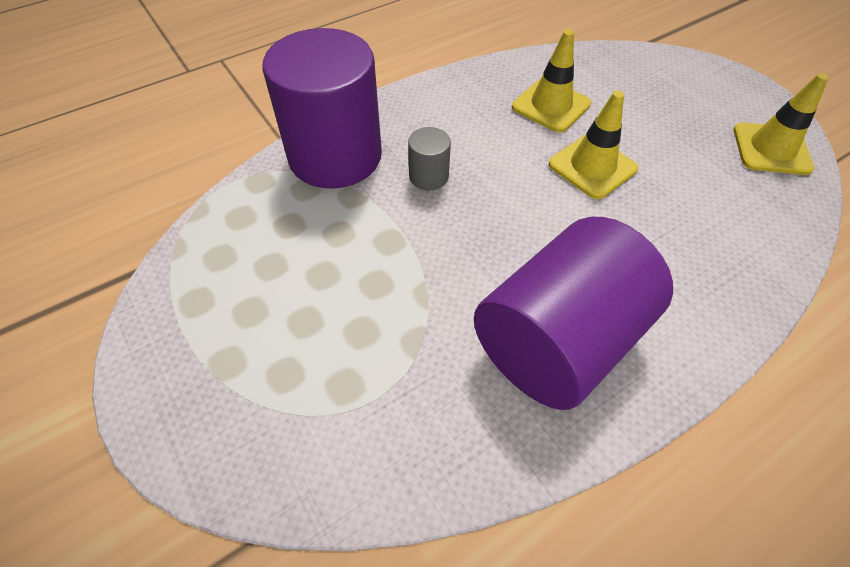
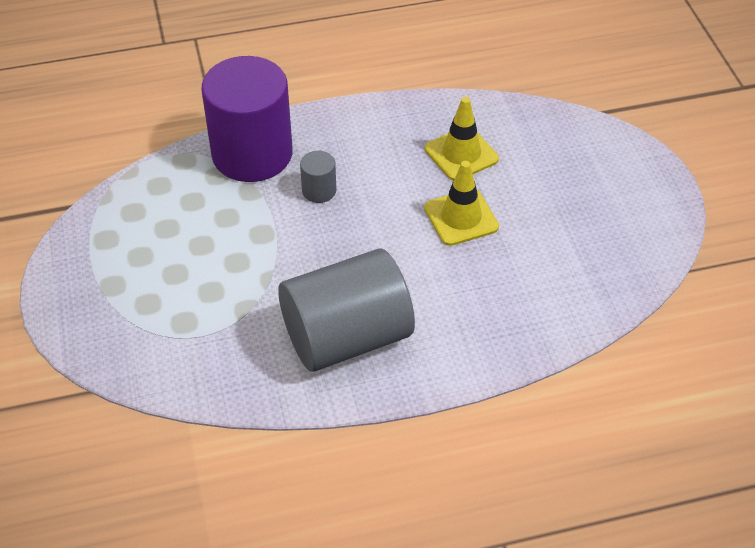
camera: 20 degrees right, 5 degrees down
(557, 341) = (346, 337): purple cylinder -> grey cylinder
(771, 149) = (634, 244): yellow traffic cone -> none

